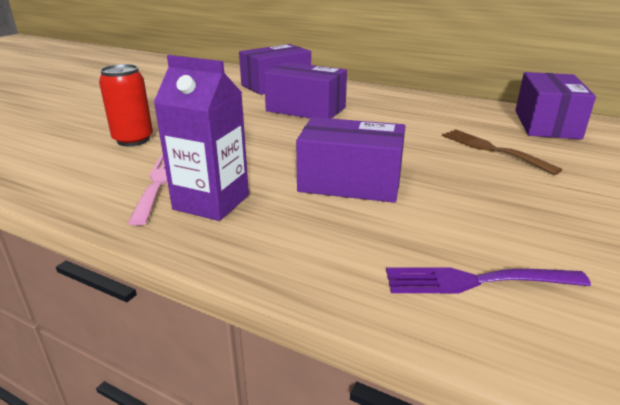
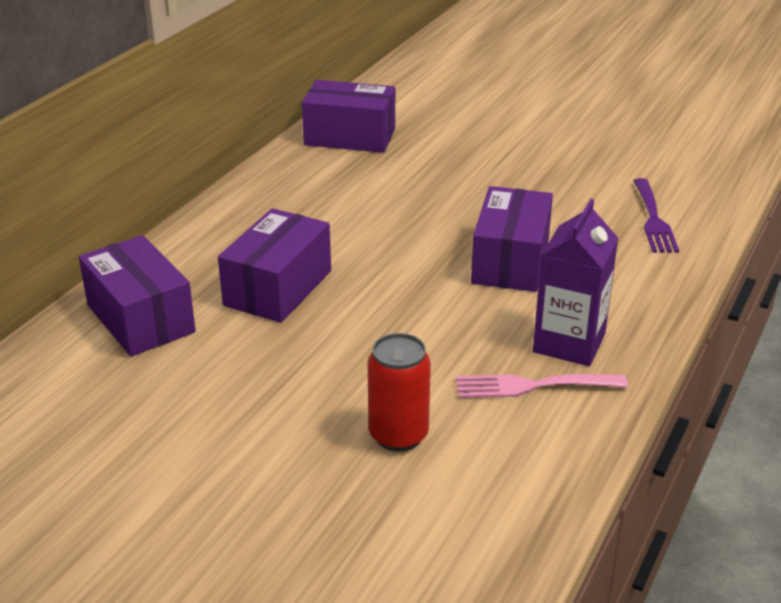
camera: 90 degrees left, 5 degrees up
(492, 149) = (422, 177): brown fork -> none

